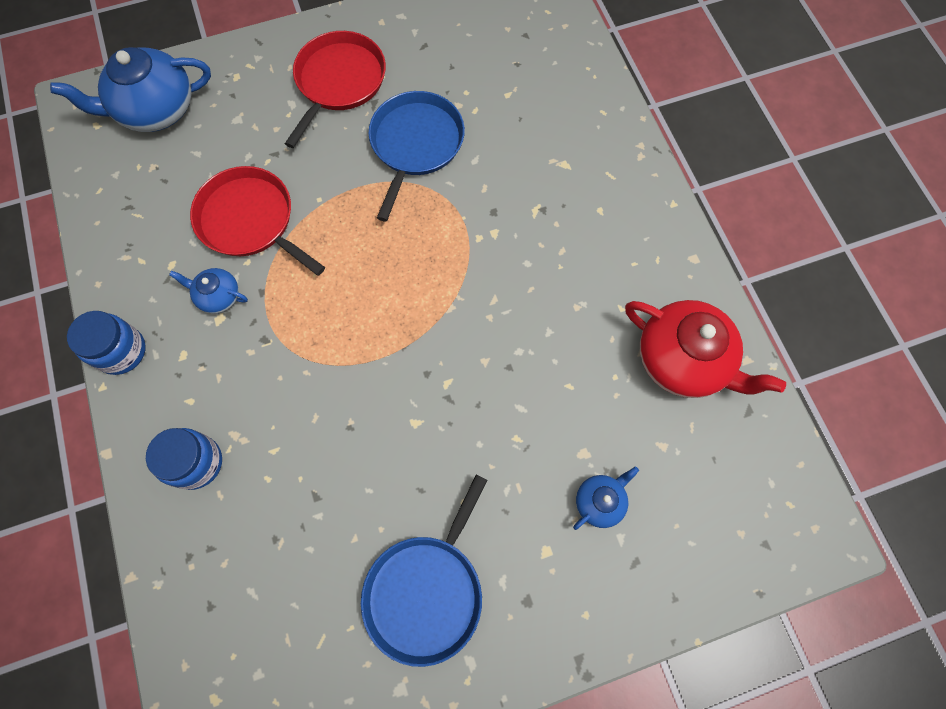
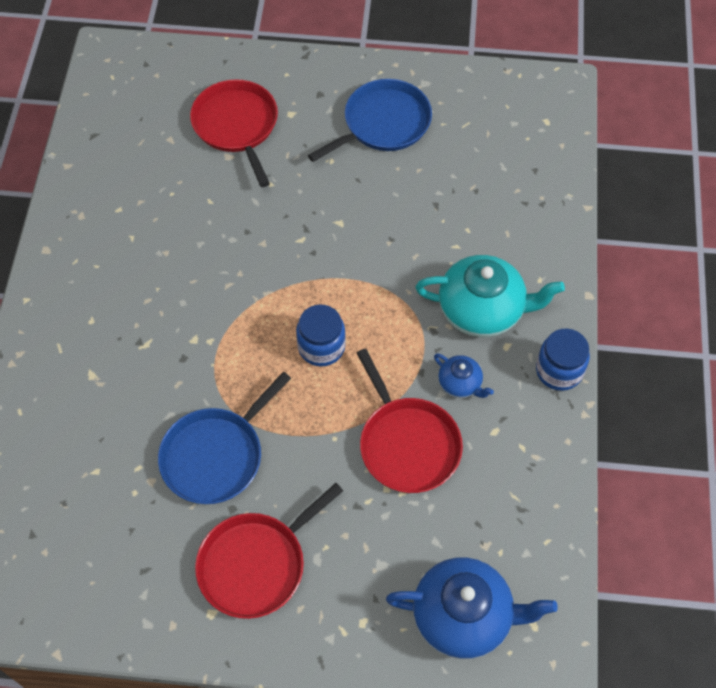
camera: 155 degrees left, 10 degrees down
(196, 462) = (518, 261): blue jar -> blue jar (321, 347)
(220, 384) = (482, 310): none -> turquoise teapot
(599, 501) = (237, 126): blue teapot -> red pan
(683, 360) = (113, 184): red teapot -> none

